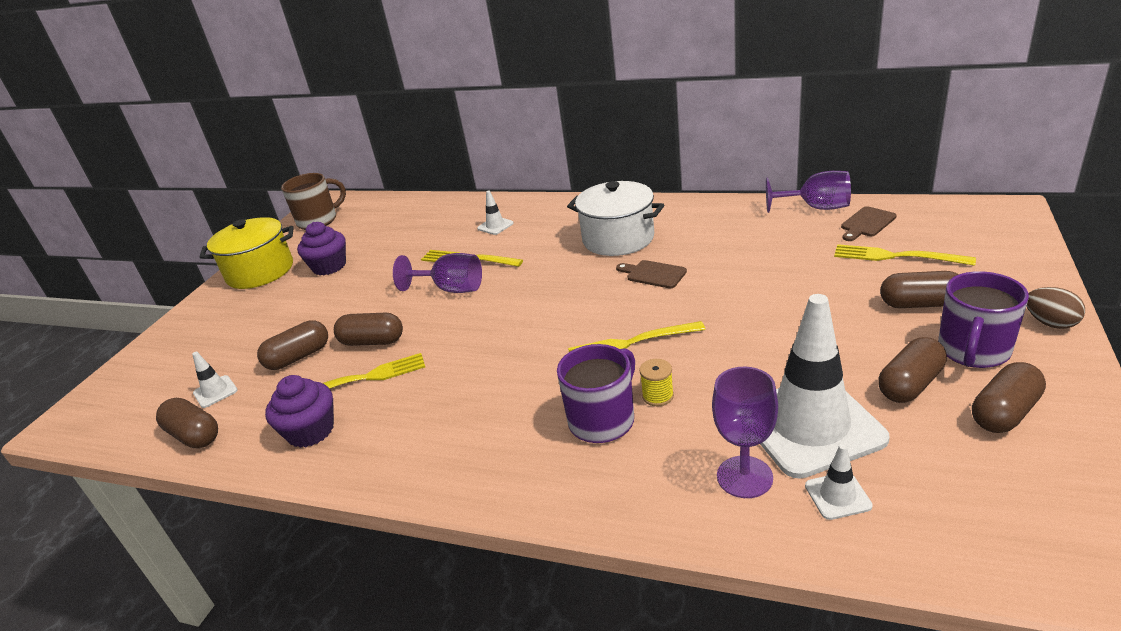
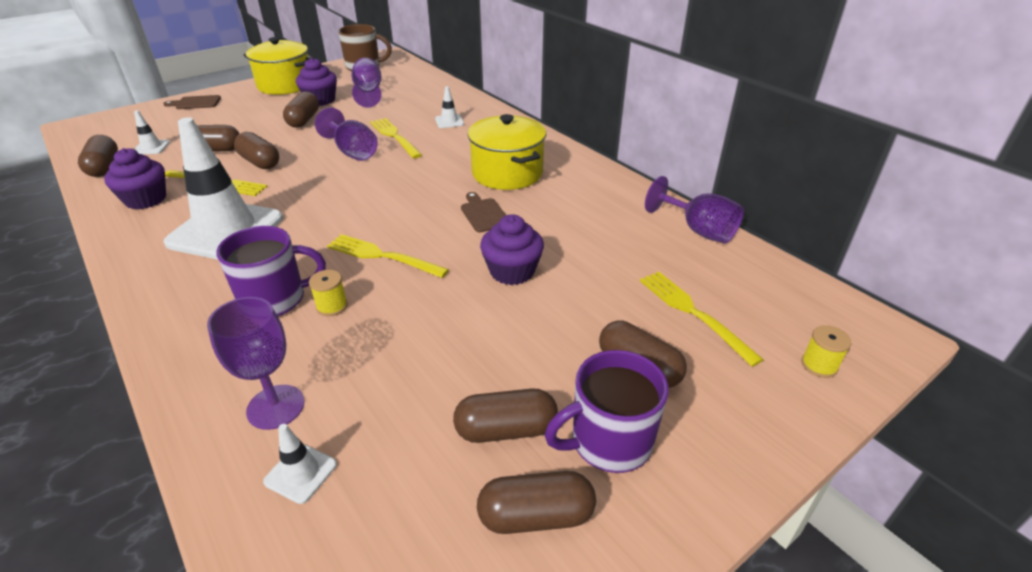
camera: 30 degrees right, 5 degrees up
(346, 289) = (304, 120): none -> brown capsule
(368, 239) = (368, 93): none -> purple goblet
(618, 239) = (507, 173): white pot -> yellow pot
(744, 298) = (512, 271): none -> purple cupcake
(809, 425) = (379, 404): white traffic cone -> white traffic cone (226, 231)
(866, 223) = (719, 268): brown cutting board -> brown cutting board (195, 103)
(1003, 244) = (819, 365): none -> yellow spool
(1050, 323) = (729, 470): brown egg -> none

